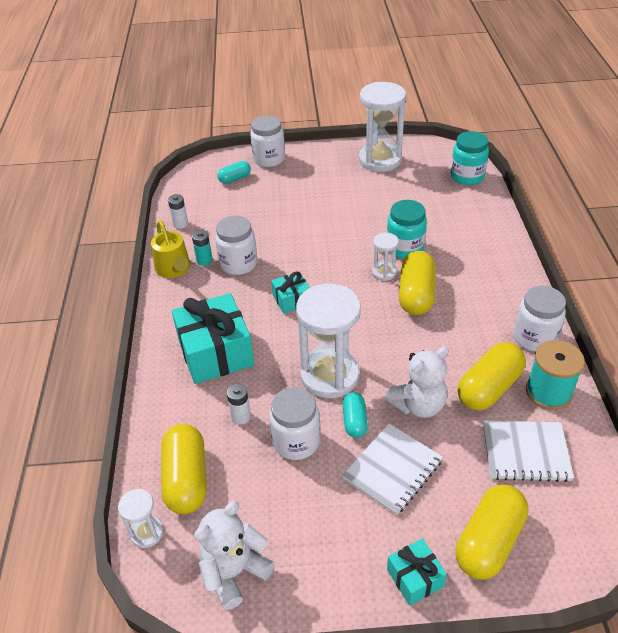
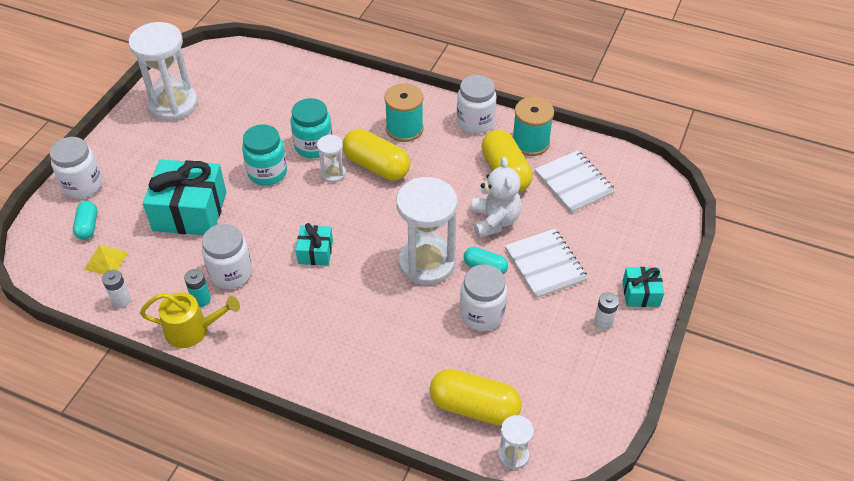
camera: 65 degrees left, 5 degrees up
(210, 201) = (106, 260): none -> yellow pyramid
(216, 352) = (340, 335): turquoise gift -> turquoise gift (190, 211)
(234, 572) = (582, 403): white teddy bear -> none
(241, 416) = (430, 343): white battery -> white battery (603, 323)
(467, 176) = (256, 62): turquoise jar -> turquoise jar (267, 173)
(477, 293) = (404, 129): none -> turquoise spool
(489, 541) = (633, 240): yellow capsule -> none
(525, 452) = (574, 183): white notebook -> white notebook turned 60 degrees counterclockwise

